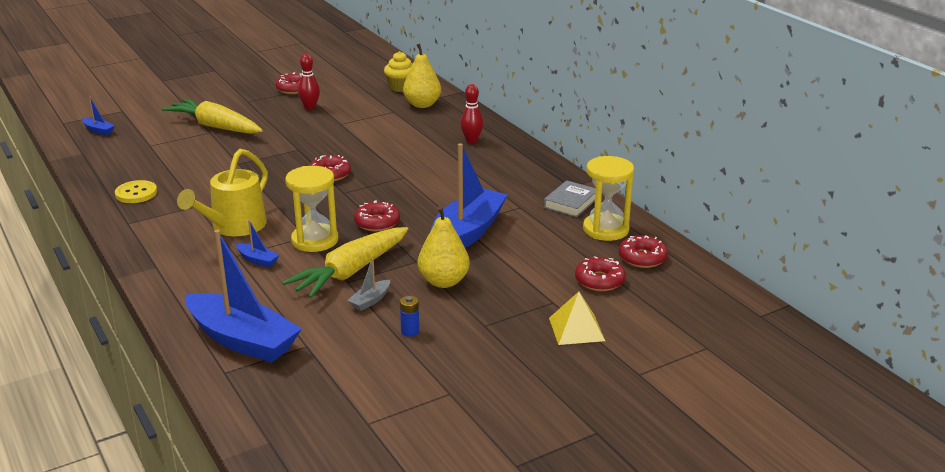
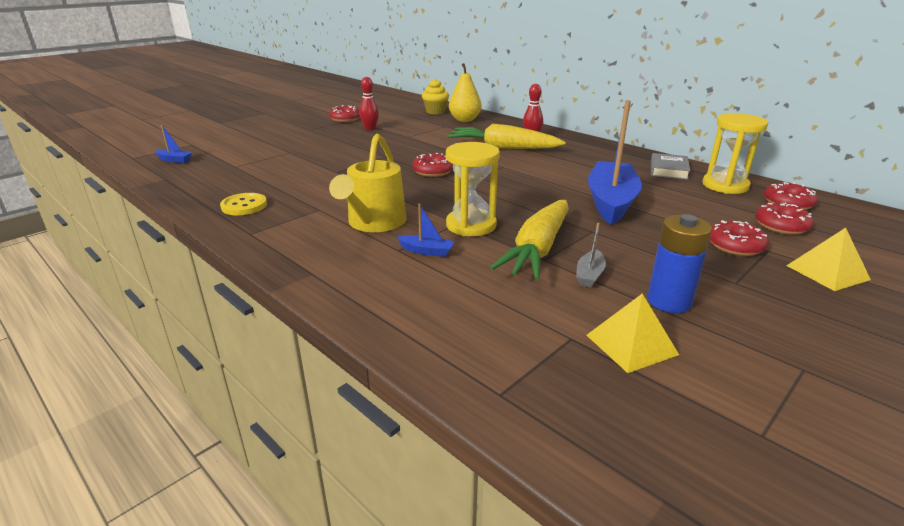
camera: 15 degrees left, 0 degrees up
(215, 127) = (293, 148): yellow carrot -> yellow carrot (503, 148)
(242, 340) = (486, 344): blue boat -> none
(345, 357) = (631, 344): none -> yellow pyramid
(377, 223) = (517, 203): red donut -> red donut (735, 246)
(410, 331) = (669, 301): blue battery -> blue battery, size x1.92
(443, 281) = (641, 246): yellow pear -> none

